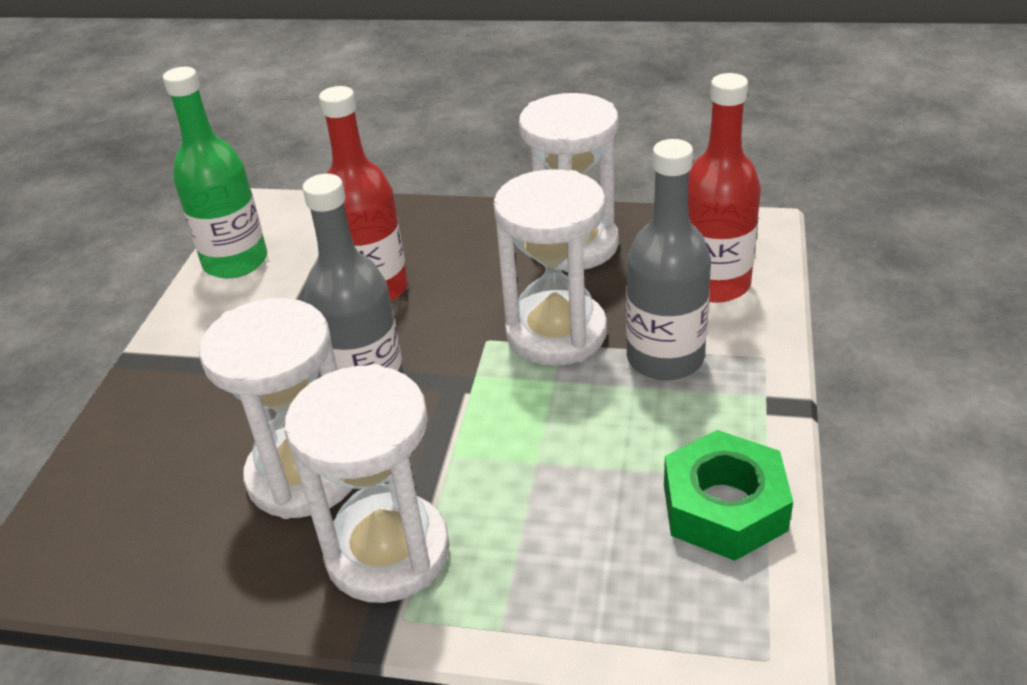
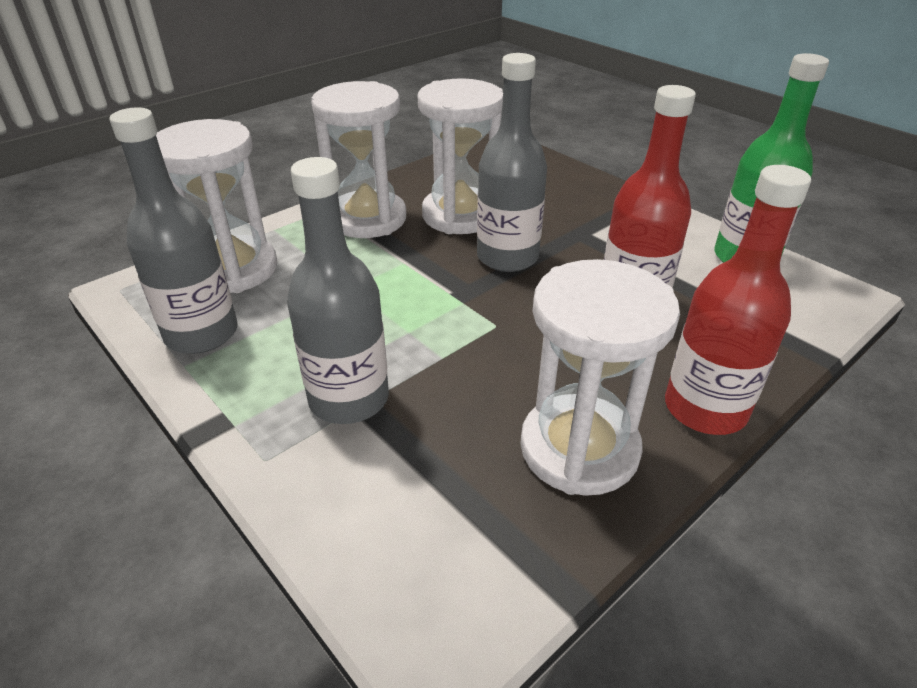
camera: 125 degrees right, 0 degrees up
(556, 333) = (457, 361): white hourglass -> white hourglass (233, 269)
(714, 284) = (391, 507): red bottle -> red bottle (705, 409)
(724, 507) = (201, 334): green nut -> grey bottle

